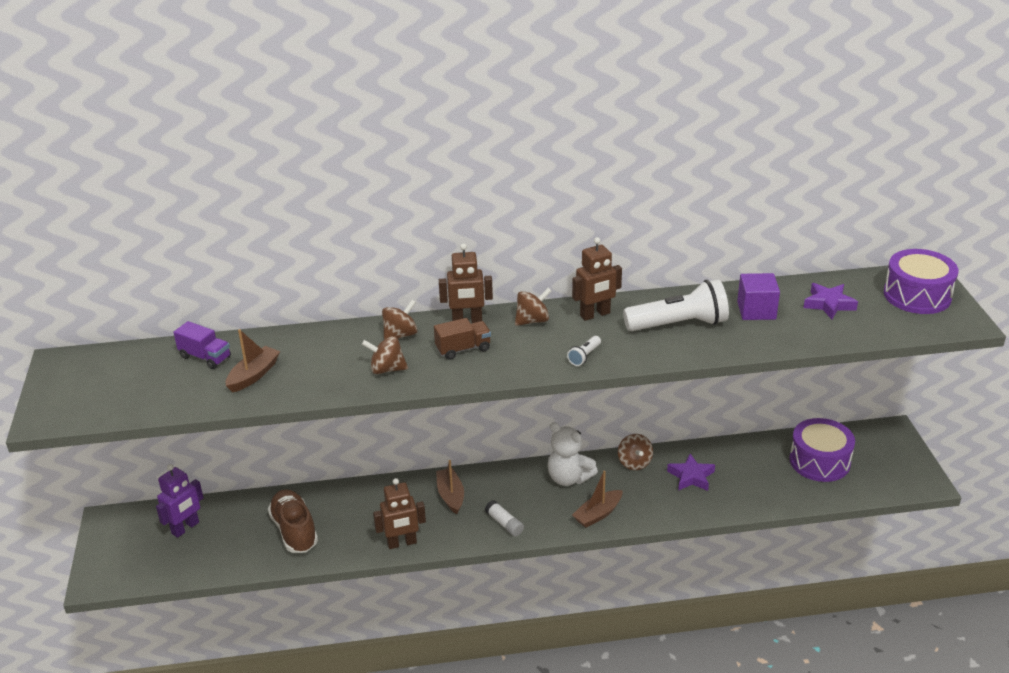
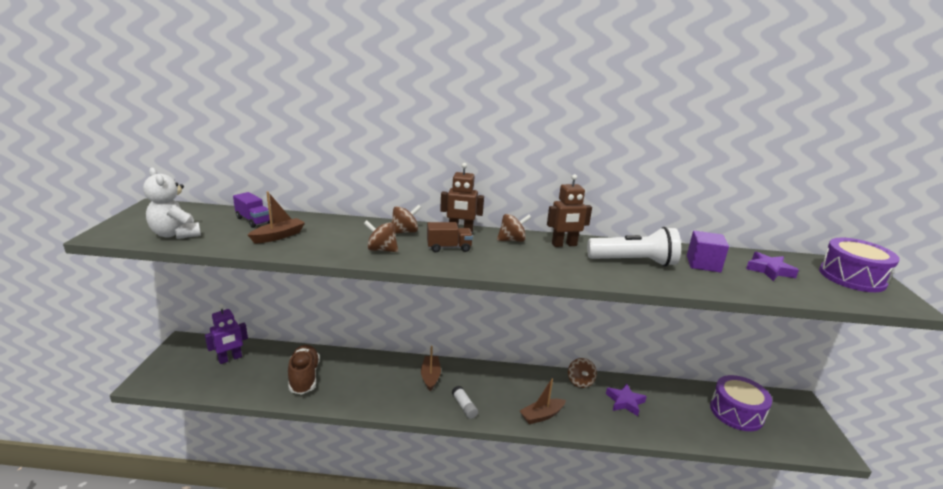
camera: 10 degrees right, 10 degrees down
(402, 543) = (379, 404): brown robot -> none
(568, 478) = (525, 382): white teddy bear -> white teddy bear (176, 234)
(584, 356) = (547, 269): white flashlight -> none

